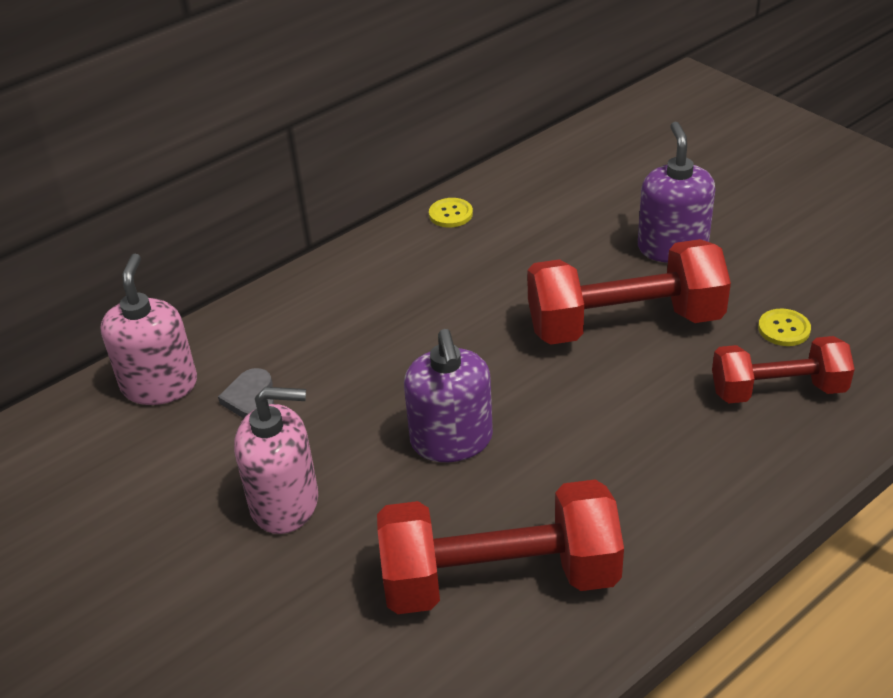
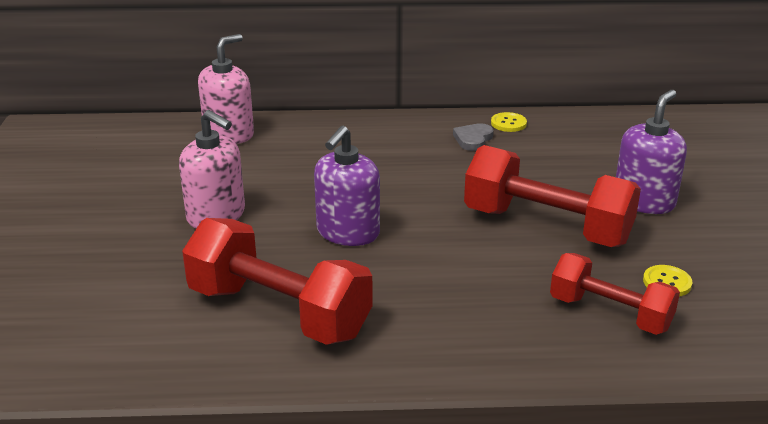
camera: 35 degrees right, 10 degrees down
(251, 398) = (266, 161): grey heart -> grey heart (473, 139)

